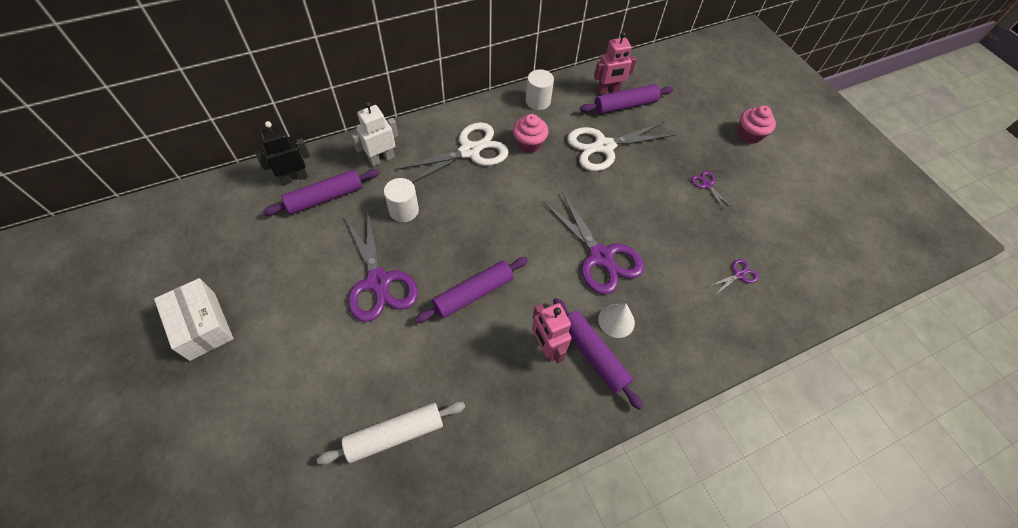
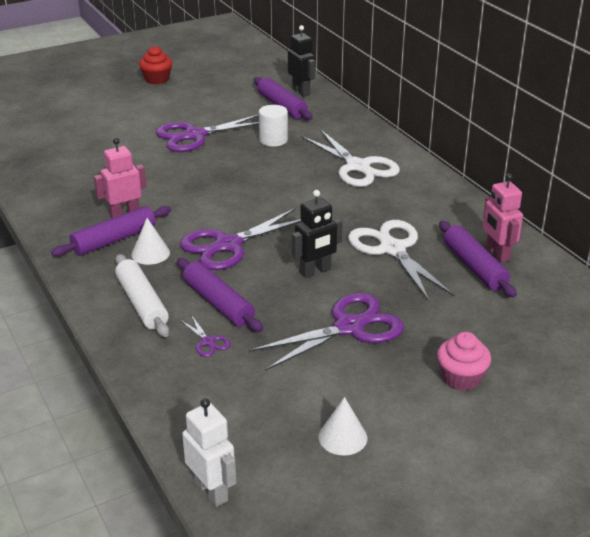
camera: 90 degrees right, 25 degrees down
(202, 326) = (157, 79): white box -> red cupcake
(381, 159) = (334, 125): white robot -> white robot (212, 491)
(395, 434) = (59, 154): white rolling pin -> white rolling pin (142, 303)
(473, 293) = (183, 178): purple rolling pin -> purple rolling pin (218, 303)
(529, 143) = (380, 200): pink cupcake -> none
(538, 101) = (453, 204): white cylinder -> none
(637, 198) = (315, 271): none -> black robot
(707, 185) = (349, 327): purple scissors -> purple scissors, size x2.31
(820, 201) = (342, 437): none -> white cone

